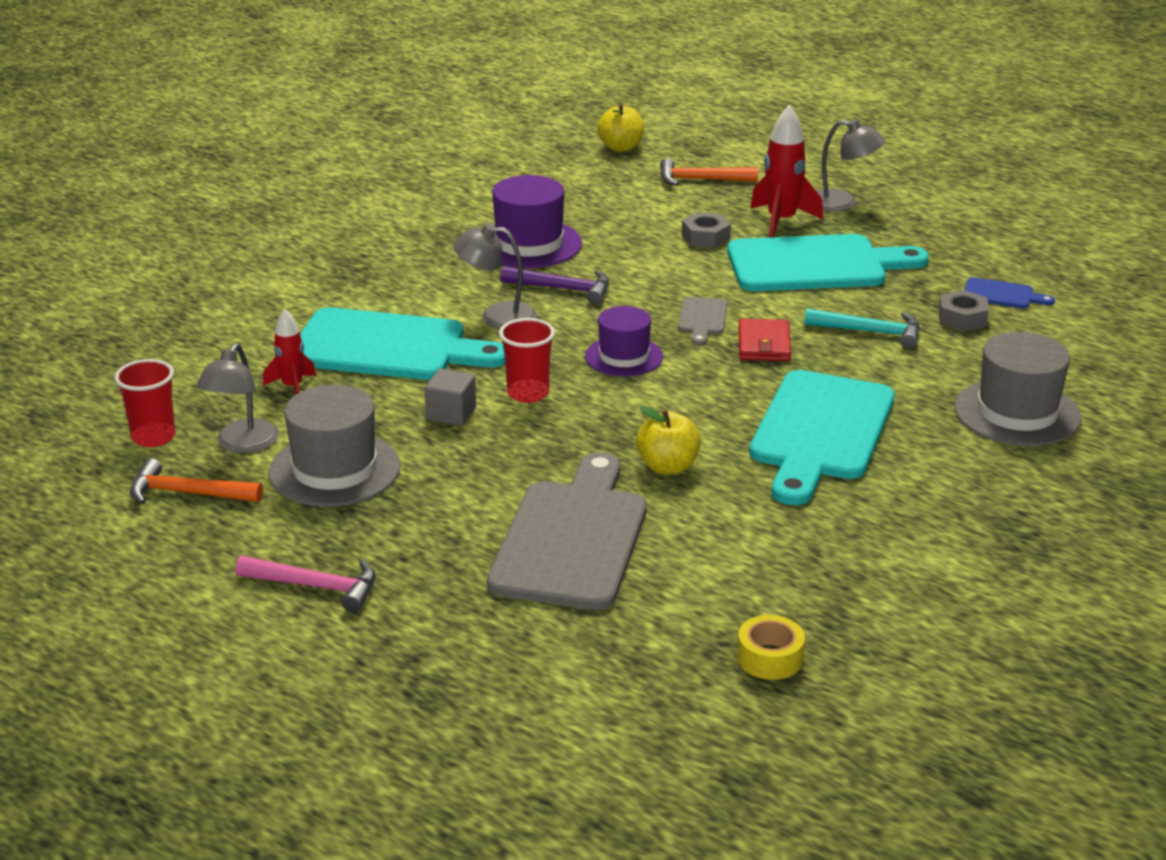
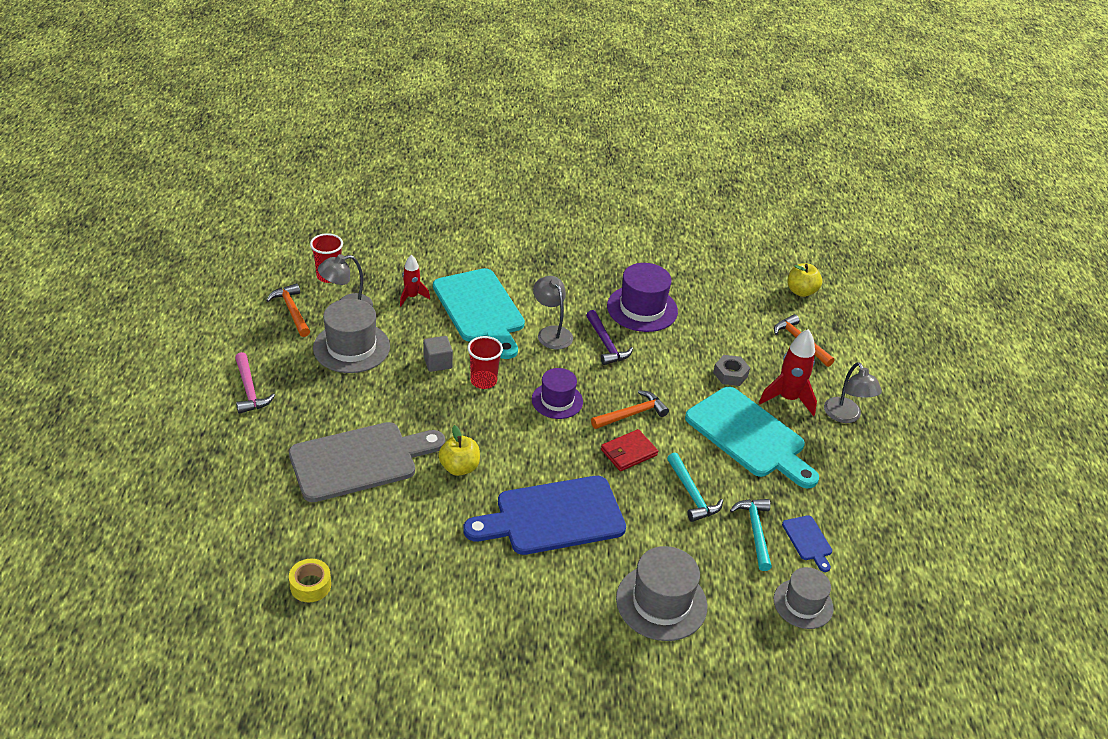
camera: 50 degrees right, 10 degrees up
(702, 319) = (631, 414): grey cutting board -> orange hammer
(820, 432) = (553, 517): turquoise cutting board -> blue cutting board
(962, 318) = (755, 532): grey nut -> turquoise hammer
(1087, 332) = (803, 604): none -> grey hat

